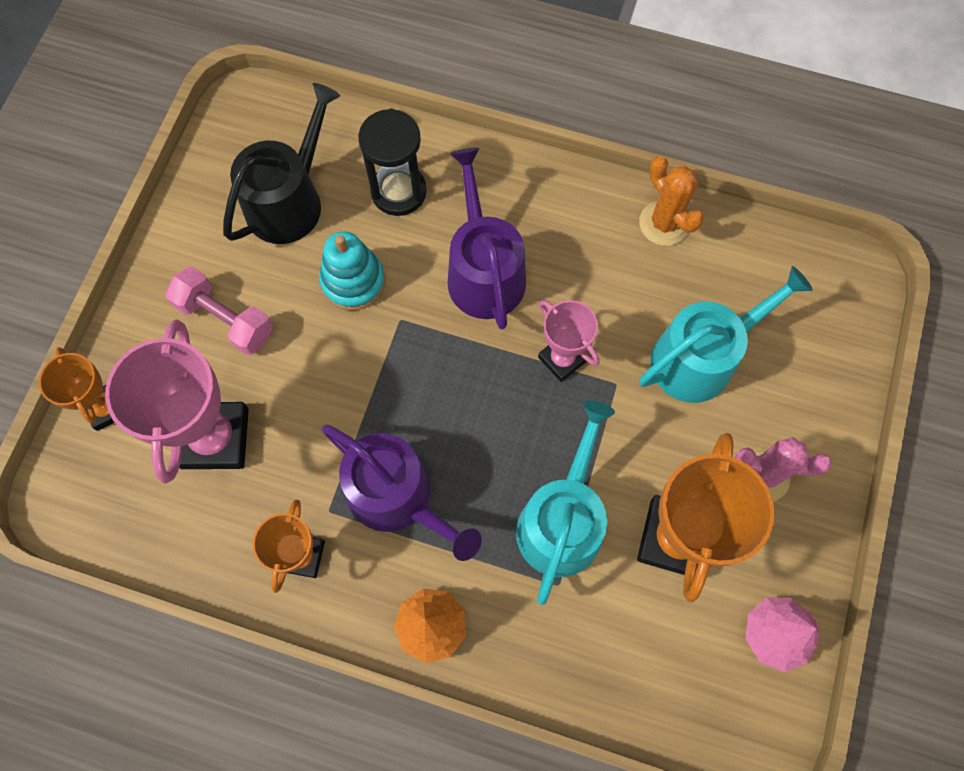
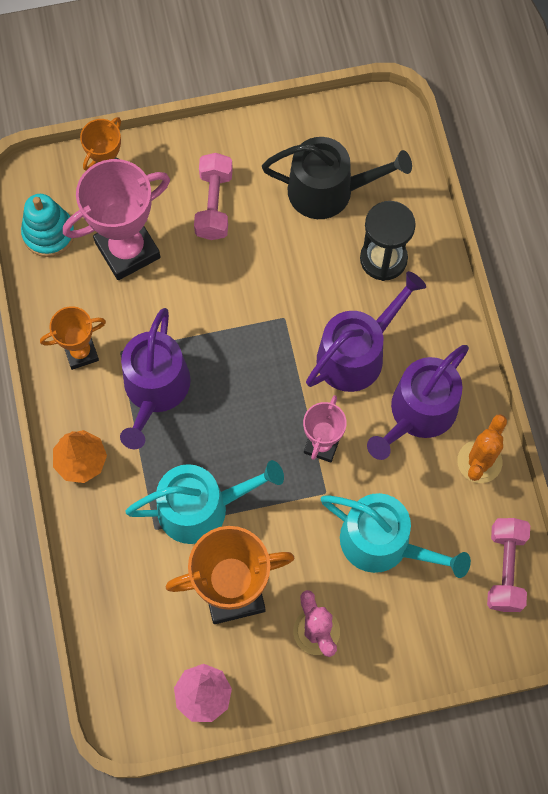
camera: 60 degrees right, 0 degrees up
(353, 281) = (293, 270): turquoise stacking toy -> turquoise stacking toy (49, 233)
(582, 250) = (418, 413): none -> purple watering can
(786, 261) = (505, 568): none -> pink dumbbell

